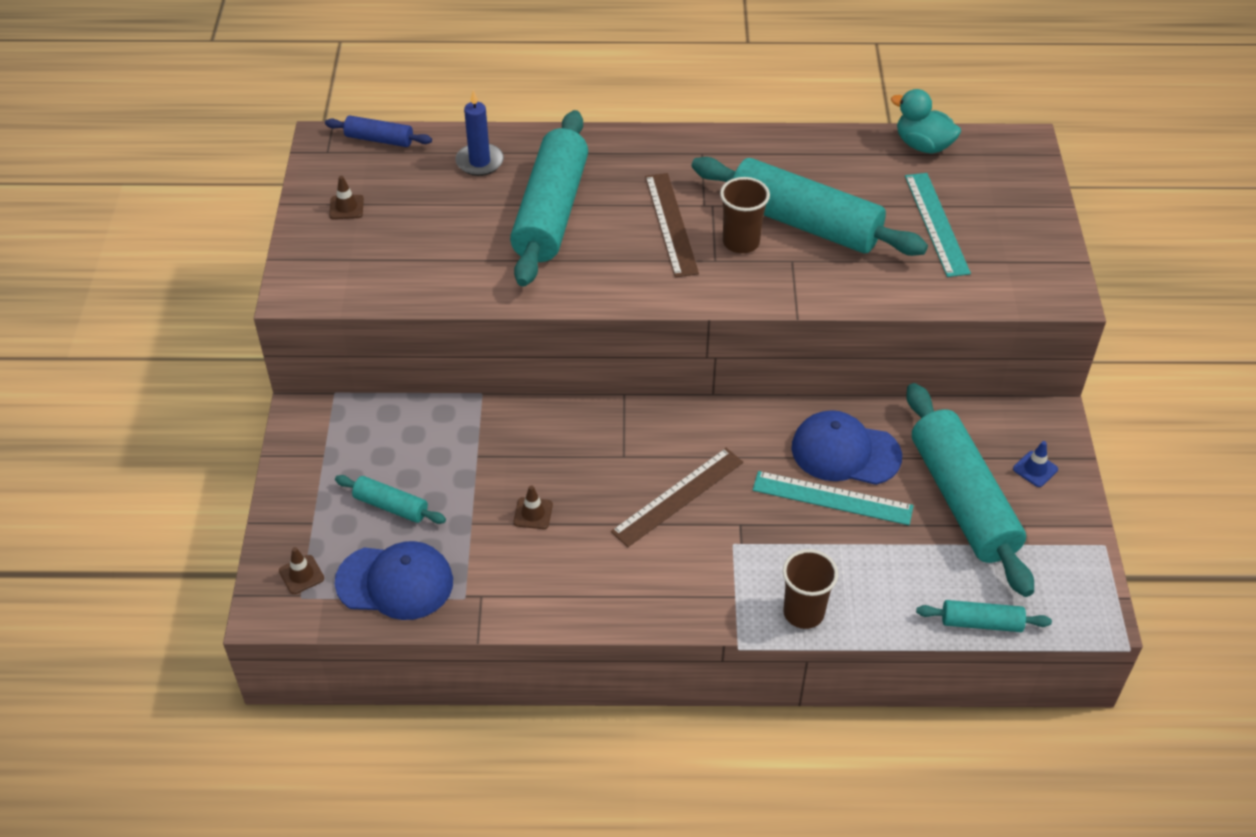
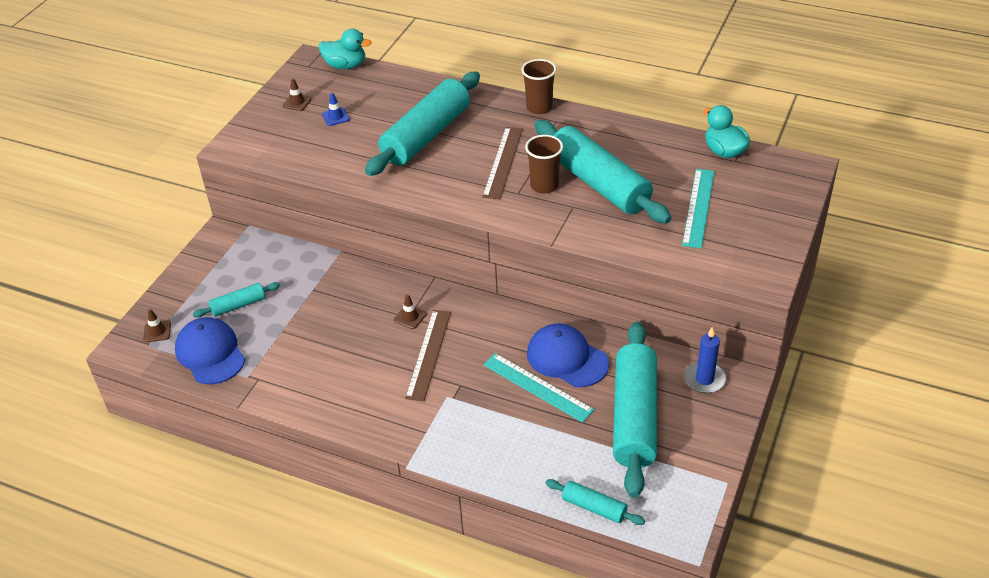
camera: 25 degrees right, 5 degrees down
(379, 139) = (346, 65): blue rolling pin -> turquoise duck
(391, 506) = (238, 305): turquoise rolling pin -> turquoise rolling pin turned 75 degrees counterclockwise
(395, 582) = (210, 353): blue cap -> blue cap turned 150 degrees counterclockwise
(479, 162) = (400, 93): blue candle -> blue candle (704, 379)
(533, 513) = (325, 336): brown traffic cone -> brown traffic cone (410, 317)
(678, 496) = (429, 354): brown ruler -> brown ruler turned 60 degrees counterclockwise
(803, 613) = (467, 458): brown cup -> brown cup (539, 107)
(1035, 469) = (705, 412): blue traffic cone -> blue traffic cone (335, 117)

